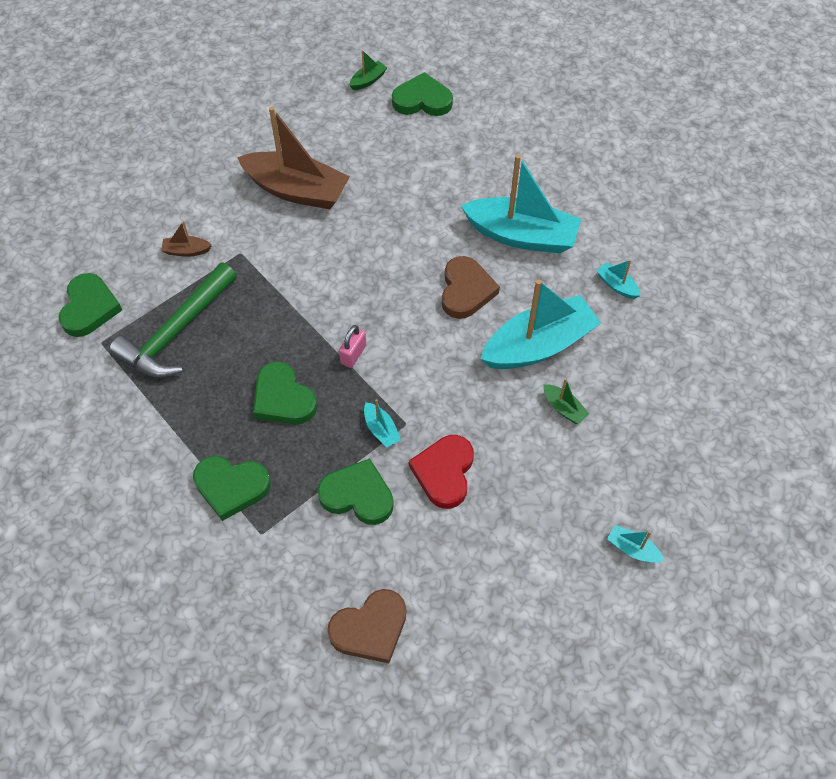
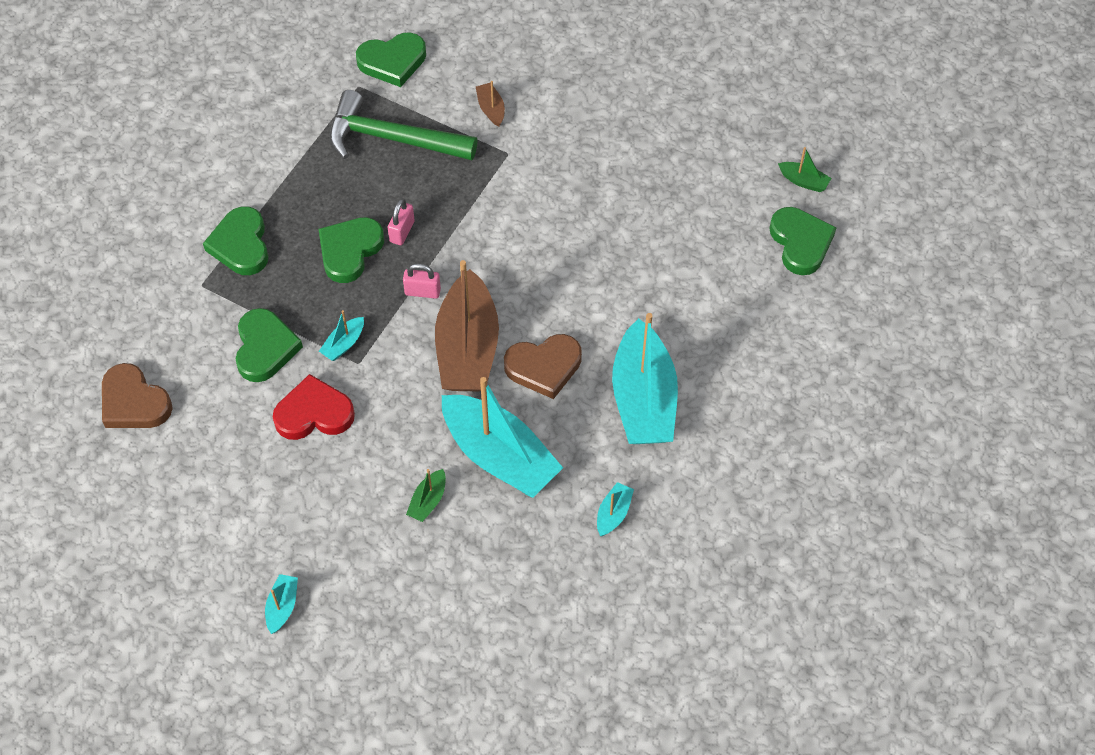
camera: 70 degrees right, 0 degrees up
(282, 352) = (402, 231): none -> pink padlock
(297, 190) = (610, 171): brown boat -> brown boat (467, 348)

